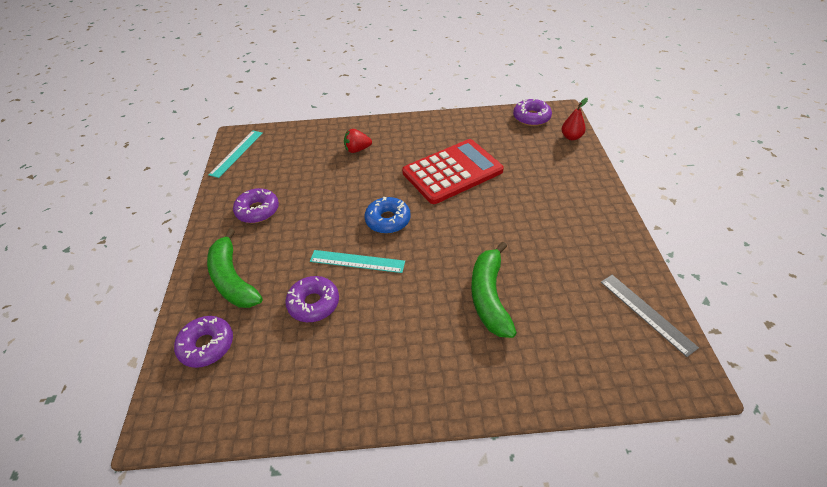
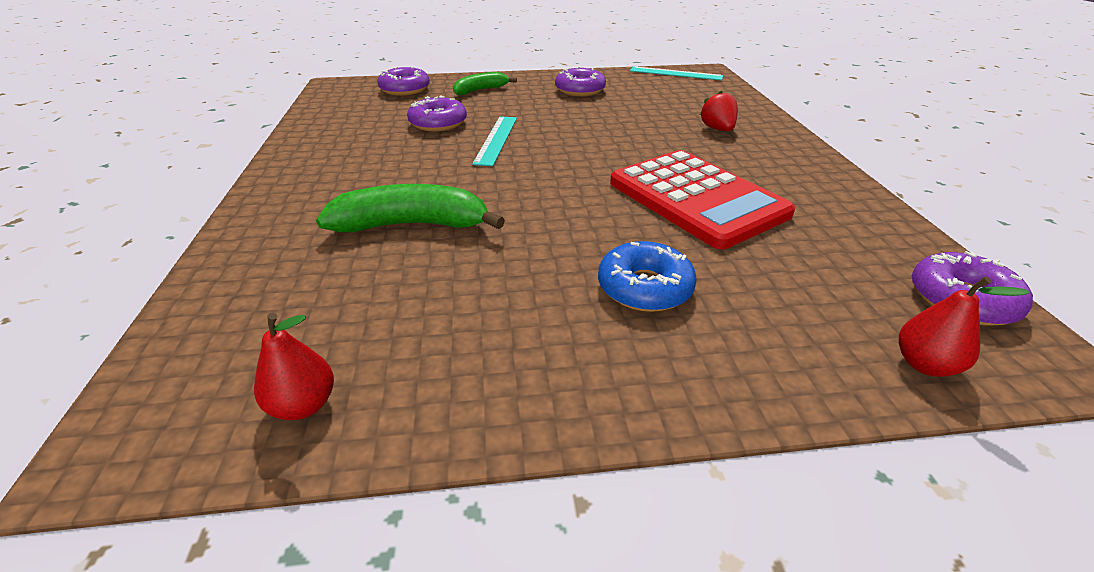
camera: 85 degrees right, 10 degrees down
(233, 279) = (480, 90): green banana -> green banana, size x0.62
(388, 220) = (570, 153): blue donut -> blue donut (644, 287)
(646, 313) = (304, 405): grey ruler -> red pear

